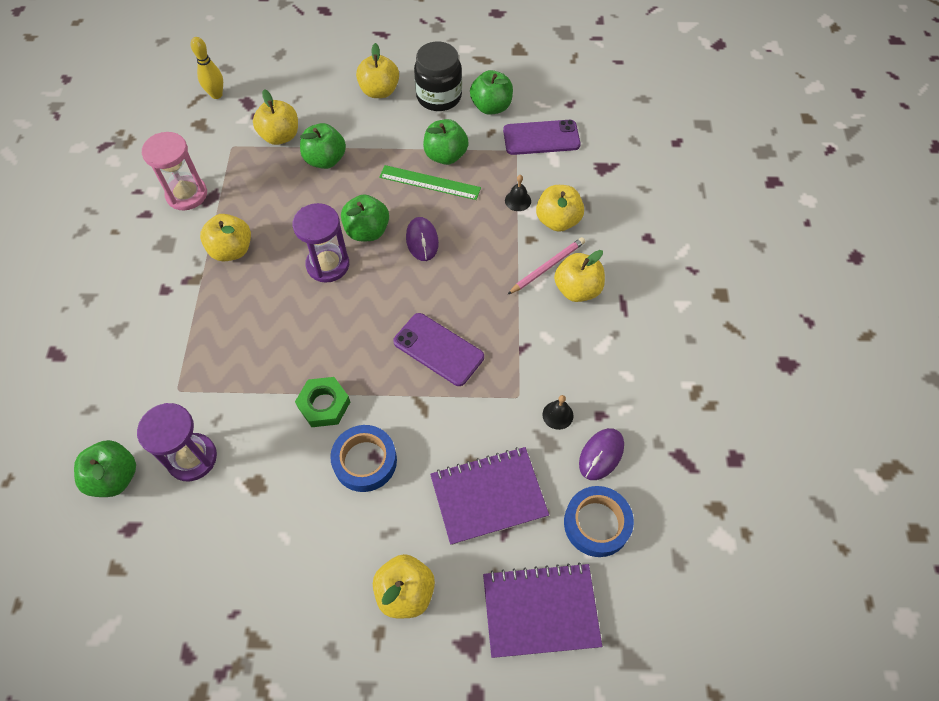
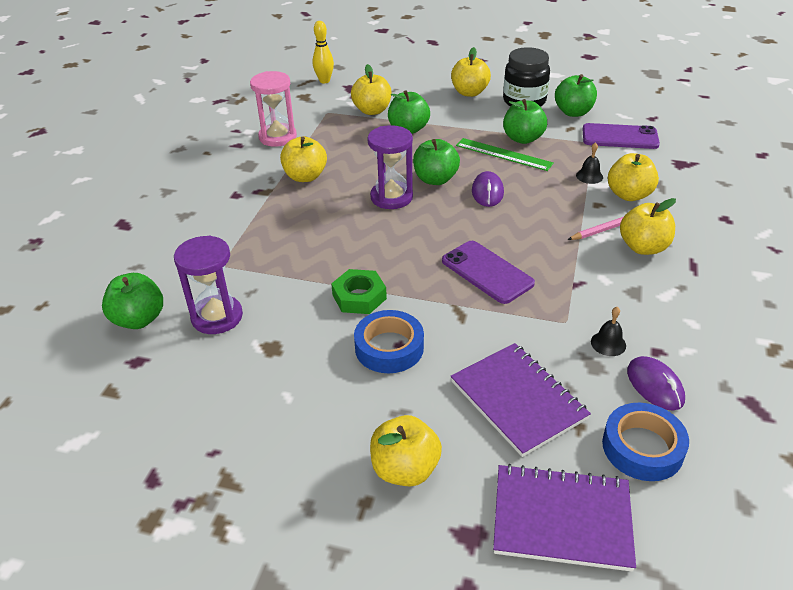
camera: 15 degrees right, 20 degrees down
(488, 496) = (518, 400): purple notebook -> purple notebook turned 60 degrees clockwise
(601, 455) = (655, 386): purple mouse -> purple mouse turned 75 degrees counterclockwise

